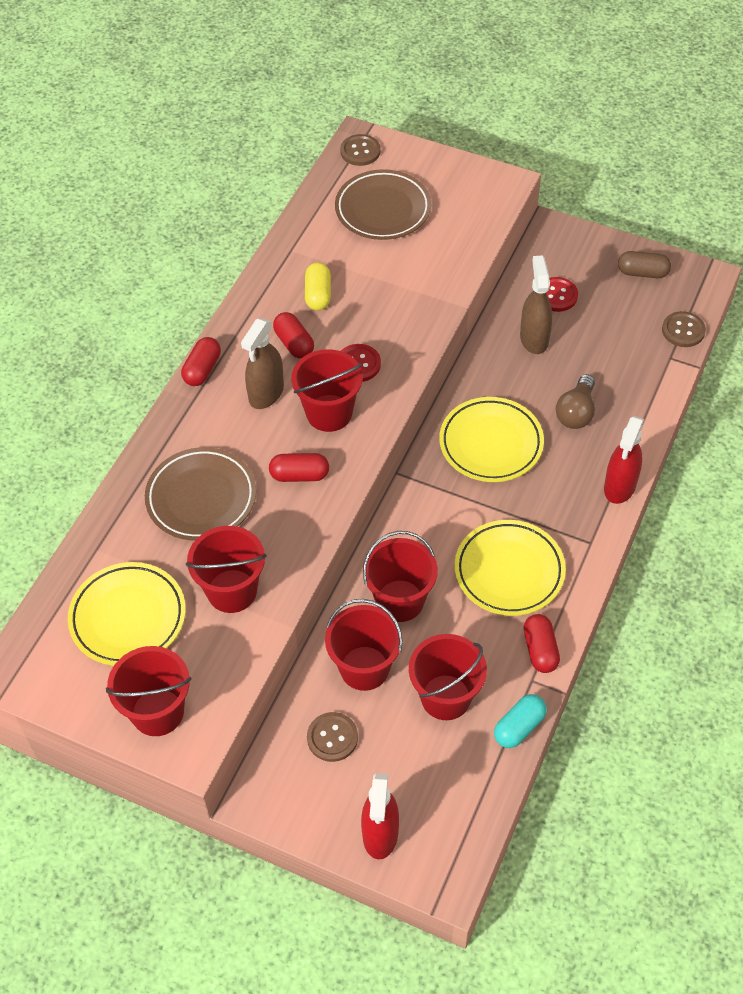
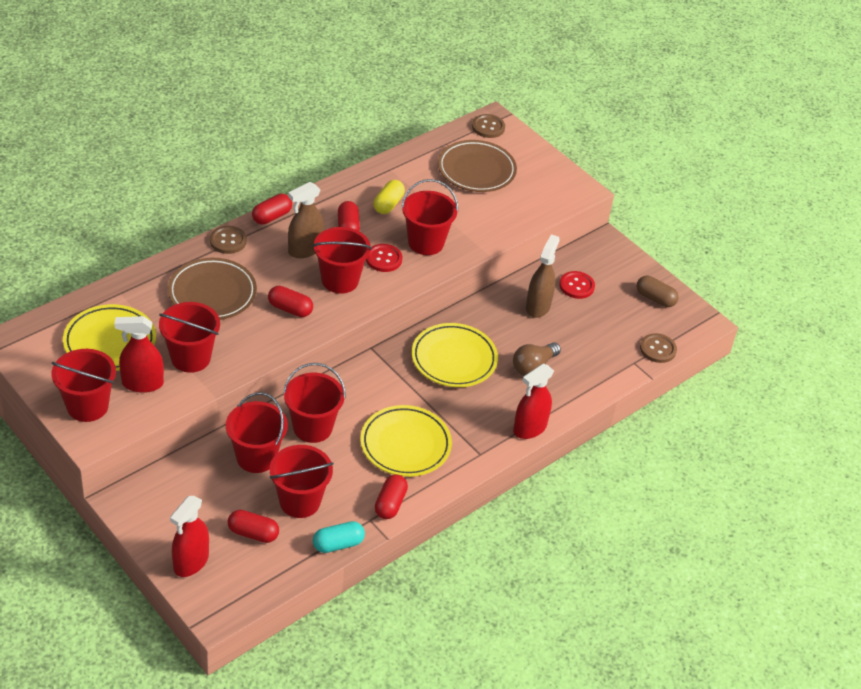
camera: 20 degrees right, 10 degrees down
(200, 651) = (142, 383): none -> red spray bottle
(332, 738) = (202, 489): brown button -> brown button (228, 241)
(389, 323) = (426, 242): none -> red bucket
(423, 762) = (253, 533): none -> red capsule

